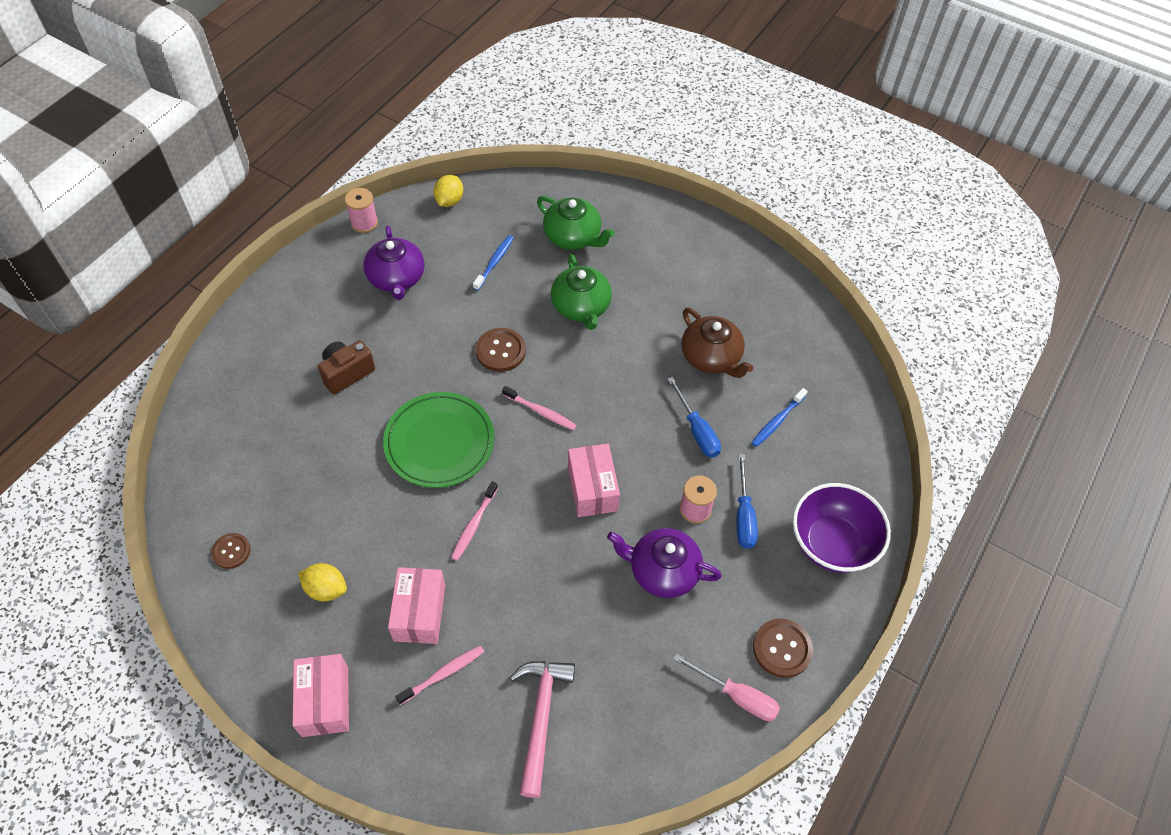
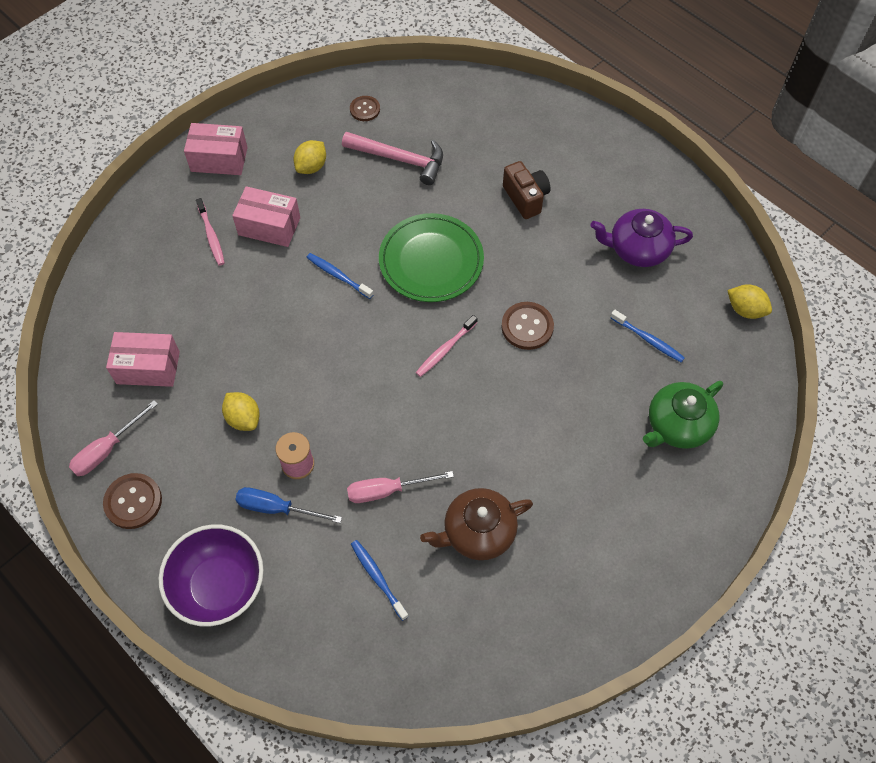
camera: 105 degrees right, 5 degrees up
(364, 222) = (719, 229): pink spool -> none
(474, 524) = (338, 276): pink toothbrush -> blue toothbrush
(540, 718) = (149, 296): pink hammer -> pink hammer (400, 159)
(581, 307) = (572, 413): green teapot -> none
(592, 488) = (347, 377): pink box -> pink box (148, 367)
(662, 571) = (243, 418): purple teapot -> yellow lemon
(697, 430) = (387, 490): blue screwdriver -> pink screwdriver

